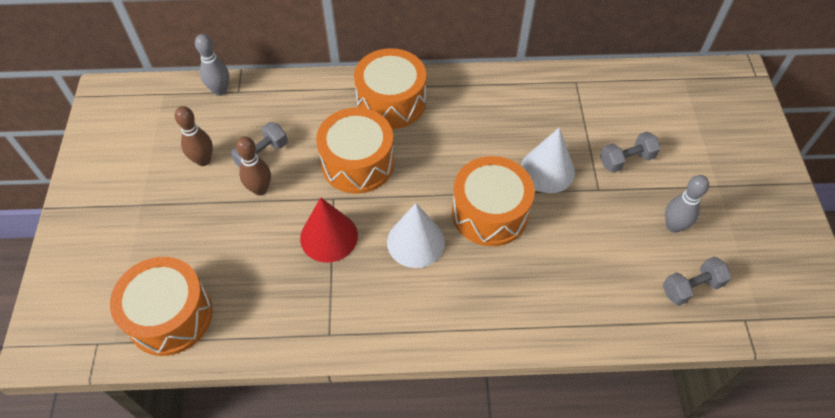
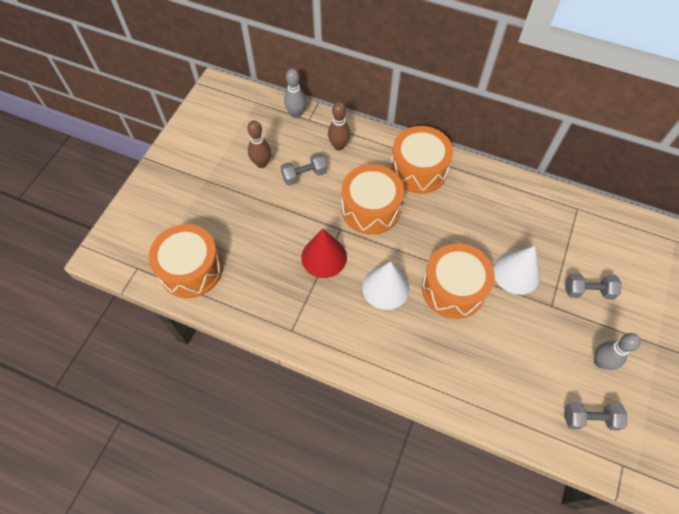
camera: 25 degrees right, 5 degrees up
(260, 189) = (291, 201): brown bowling pin -> brown bowling pin (339, 146)

